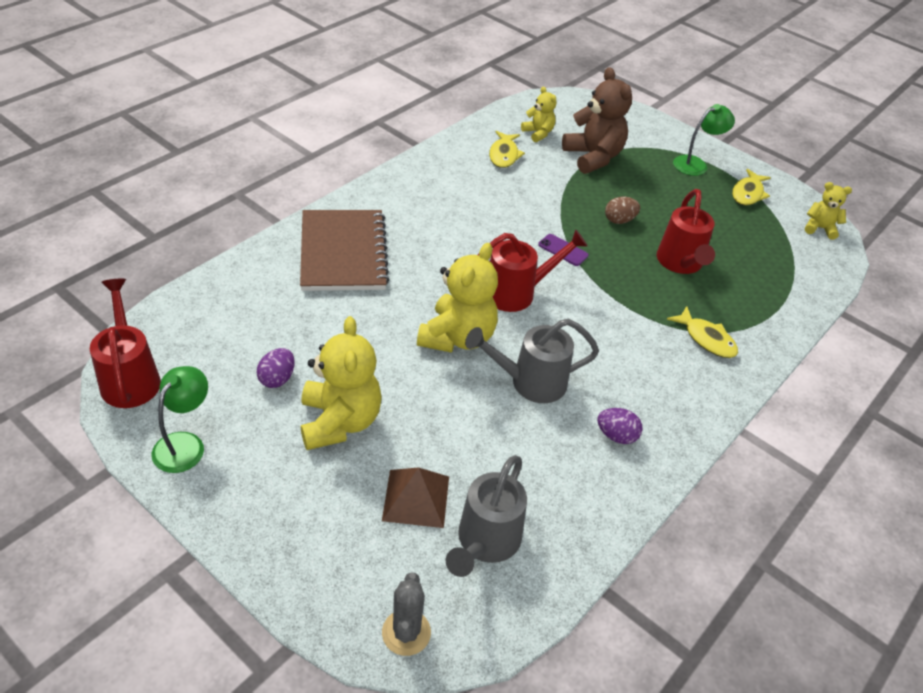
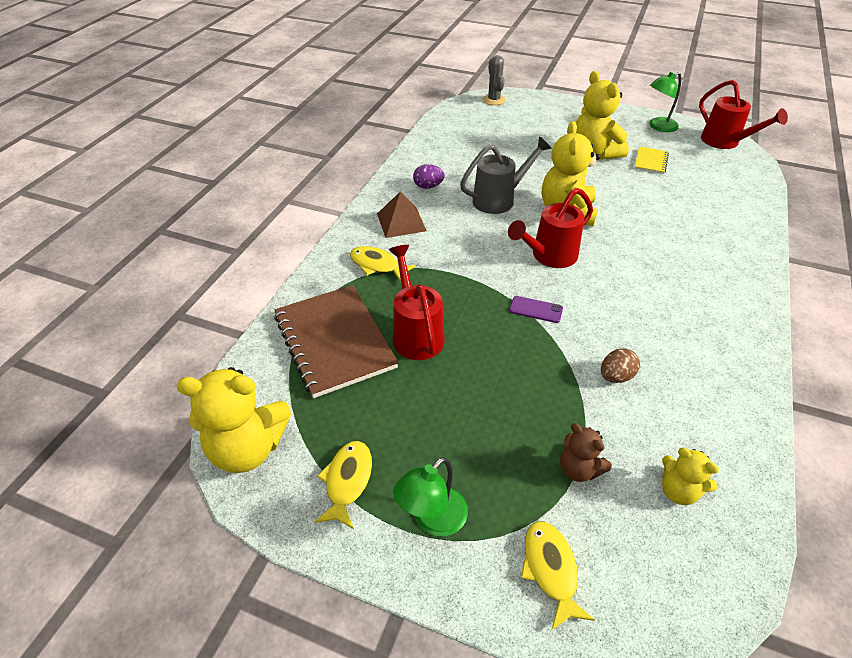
camera: 165 degrees right, 0 degrees up
(185, 444) = (658, 127): green lamp -> green lamp turned 60 degrees clockwise
(277, 378) = (650, 161): purple egg -> yellow notebook
(343, 253) = (708, 246): brown notebook -> brown notebook (334, 341)
(416, 498) = (525, 135): brown pyramid -> brown pyramid (401, 222)
(485, 542) = (478, 129): grey watering can -> none
(504, 155) = (685, 423): yellow fish -> yellow fish (550, 569)
(593, 157) = (579, 469): brown teddy bear -> brown teddy bear, size x0.54
(619, 220) = (498, 367): brown egg -> brown egg (616, 376)
(819, 228) = (248, 448): yellow teddy bear -> yellow teddy bear, size x1.85

